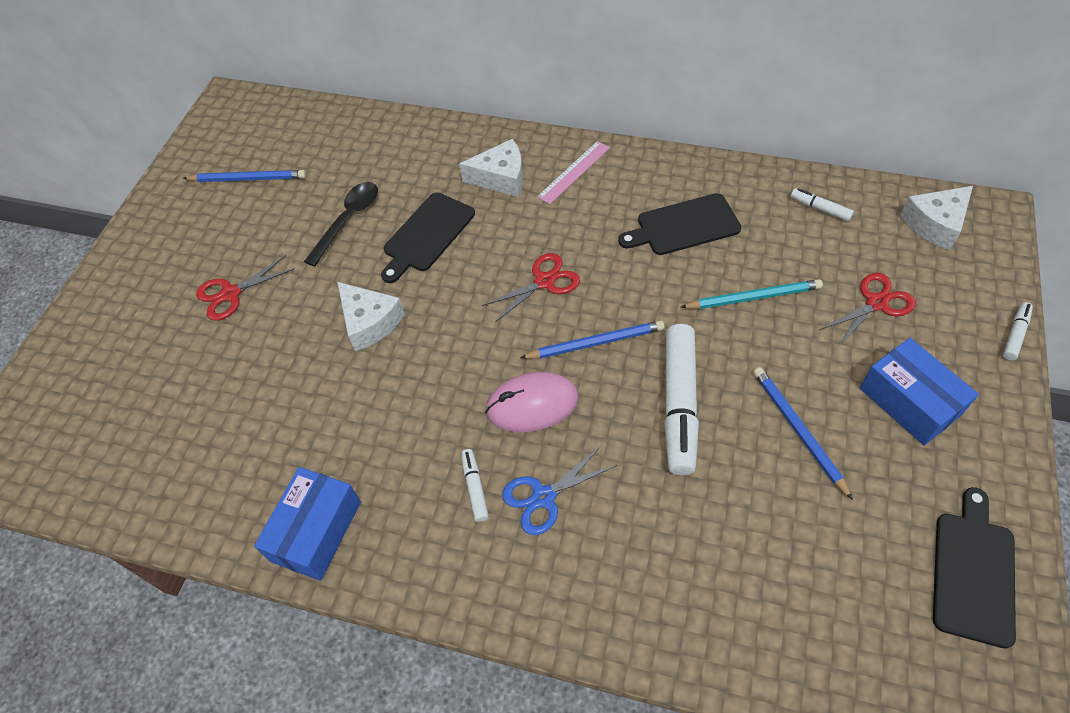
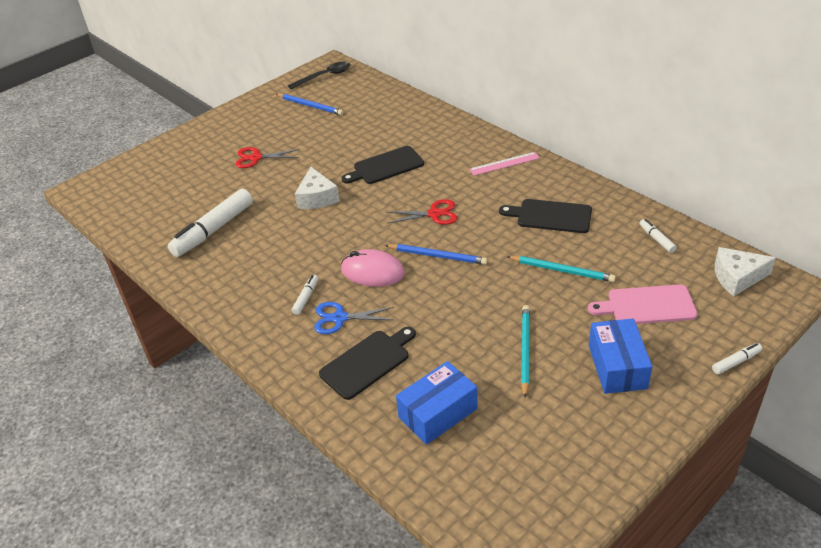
camera: 30 degrees right, 15 degrees down
(316, 531) = (208, 282): blue box -> blue box (438, 413)
(348, 220) = (347, 144): black spoon -> black spoon (324, 76)
(501, 178) = (455, 152): white cheese -> none
(679, 404) = (461, 307): white marker -> white marker (213, 230)
(798, 430) = (525, 350): blue pencil -> turquoise pencil
(877, 303) = (647, 305): red scissors -> pink cutting board
(973, 572) = (573, 472): black cutting board -> black cutting board (367, 362)

